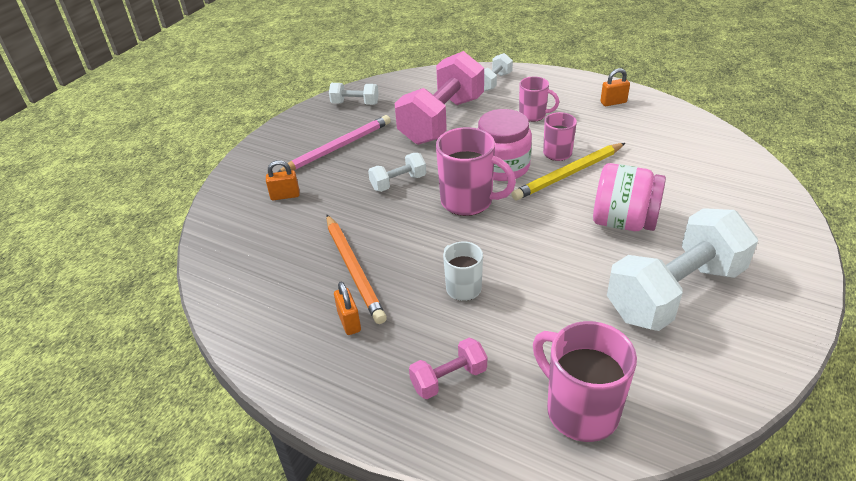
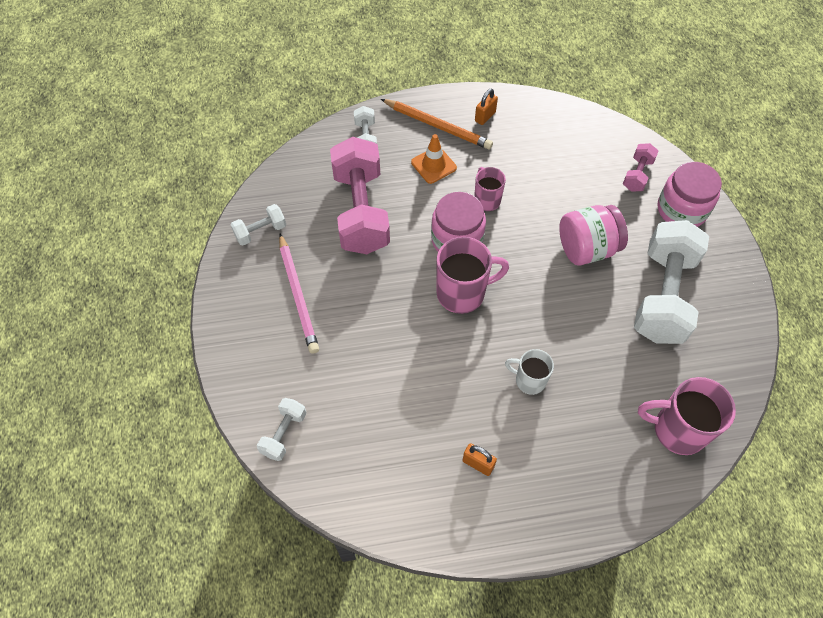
camera: 40 degrees left, 20 degrees up
(285, 196) = (305, 377): orange padlock -> none
(338, 147) = (298, 295): pink pencil -> pink pencil turned 150 degrees clockwise
(353, 270) = (436, 415): orange pencil -> orange pencil (437, 126)
(398, 182) = (389, 305): white dumbbell -> white dumbbell (284, 433)
(449, 379) = (584, 462): pink dumbbell -> pink dumbbell (637, 174)
(533, 115) = (433, 165): pink mug -> orange traffic cone
(568, 174) = (513, 220): yellow pencil -> none
(765, 236) = (681, 210): none -> pink jar

